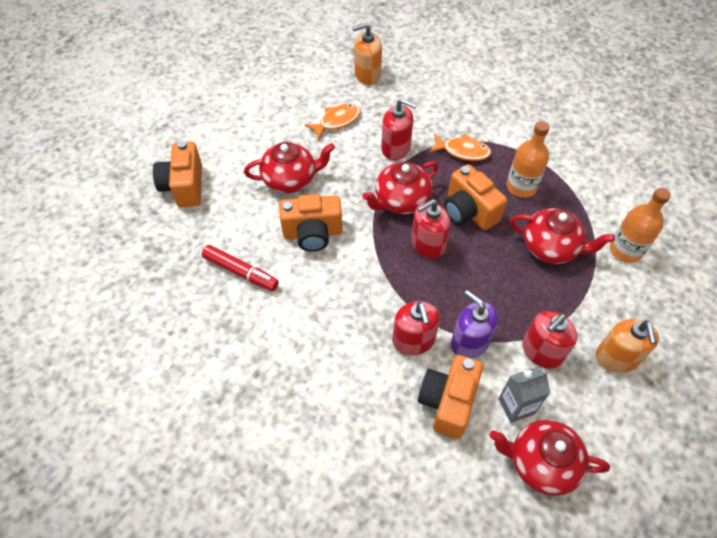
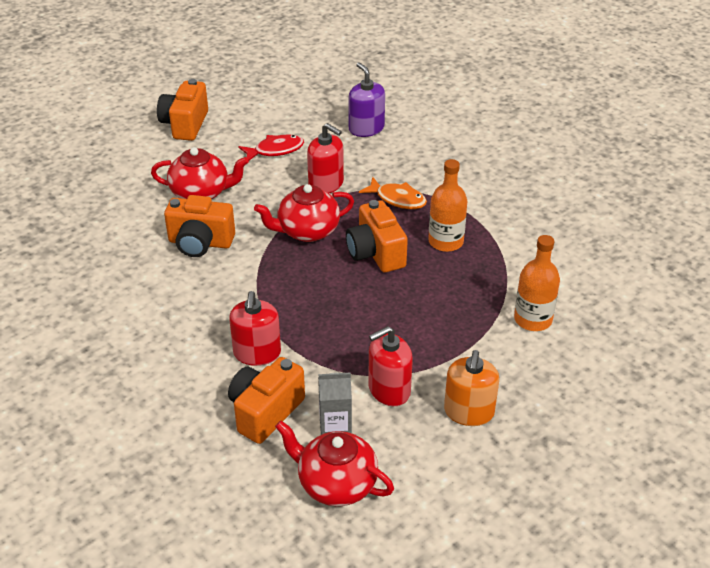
camera: 15 degrees right, 15 degrees down
(184, 186) = (91, 180): orange camera -> orange camera (185, 124)
(240, 272) = (111, 262): red marker -> none
(337, 121) = (275, 150): orange fish -> red fish
(367, 75) = (329, 114): orange soap dispenser -> none
(427, 244) = (315, 274): red soap dispenser -> none
(469, 342) = (315, 366): purple soap dispenser -> purple soap dispenser (366, 128)
(550, 247) = (449, 301): red teapot -> none

